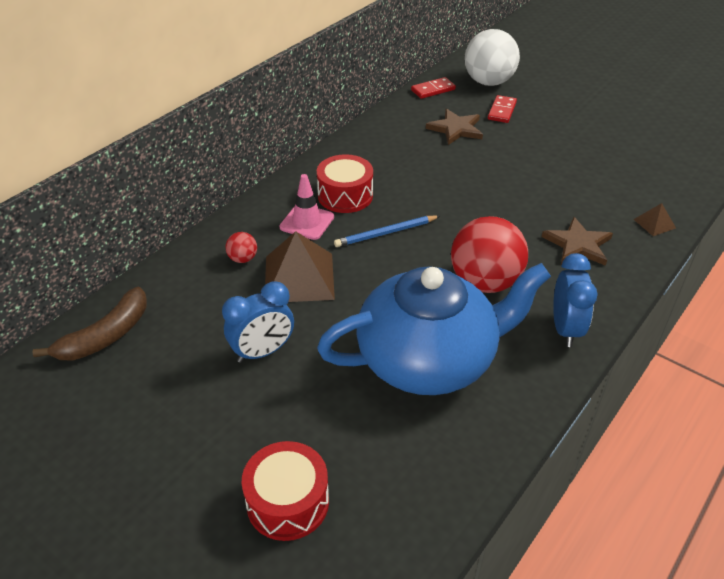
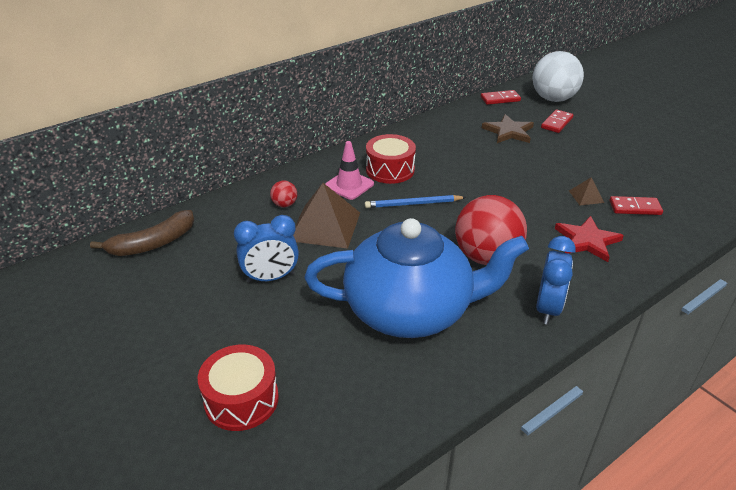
camera: 15 degrees right, 5 degrees down
(578, 245) = (587, 241): brown star -> red star
(611, 199) = (635, 208): none -> red domino
(654, 223) = (670, 234): brown pyramid -> brown pyramid (586, 196)

